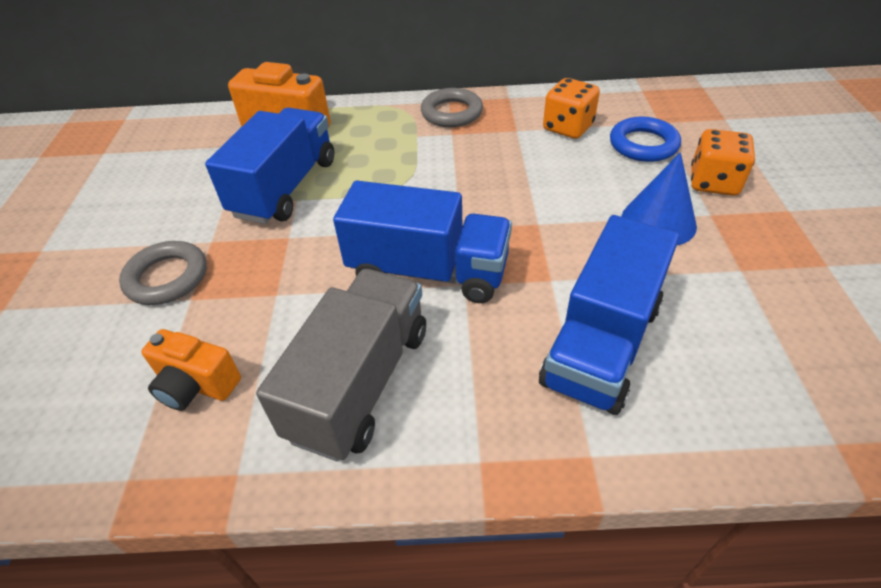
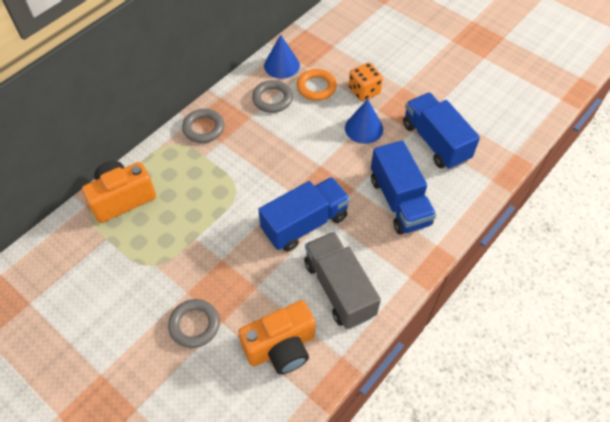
camera: 50 degrees left, 10 degrees up
(196, 385) = (281, 347): orange camera -> orange camera, size x1.64
(285, 188) = (180, 237): blue truck -> blue truck (435, 142)
(568, 127) = (272, 99): orange dice -> grey ring
(624, 104) = (281, 65): none -> blue cone
(643, 145) = (316, 87): blue ring -> orange ring

